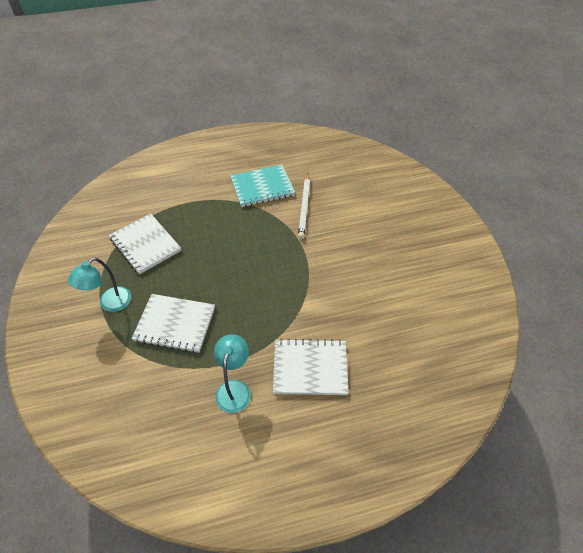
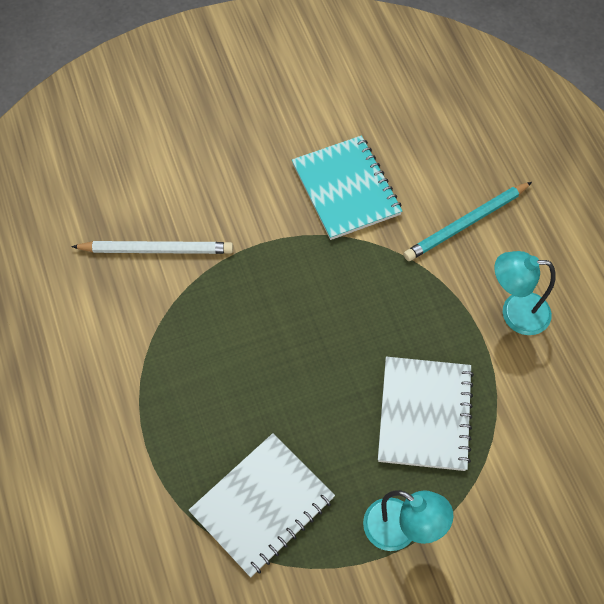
camera: 95 degrees left, 10 degrees up
(262, 187) = (105, 323): turquoise notebook -> turquoise notebook (346, 189)
(310, 368) = (466, 224): white notebook -> turquoise pencil

